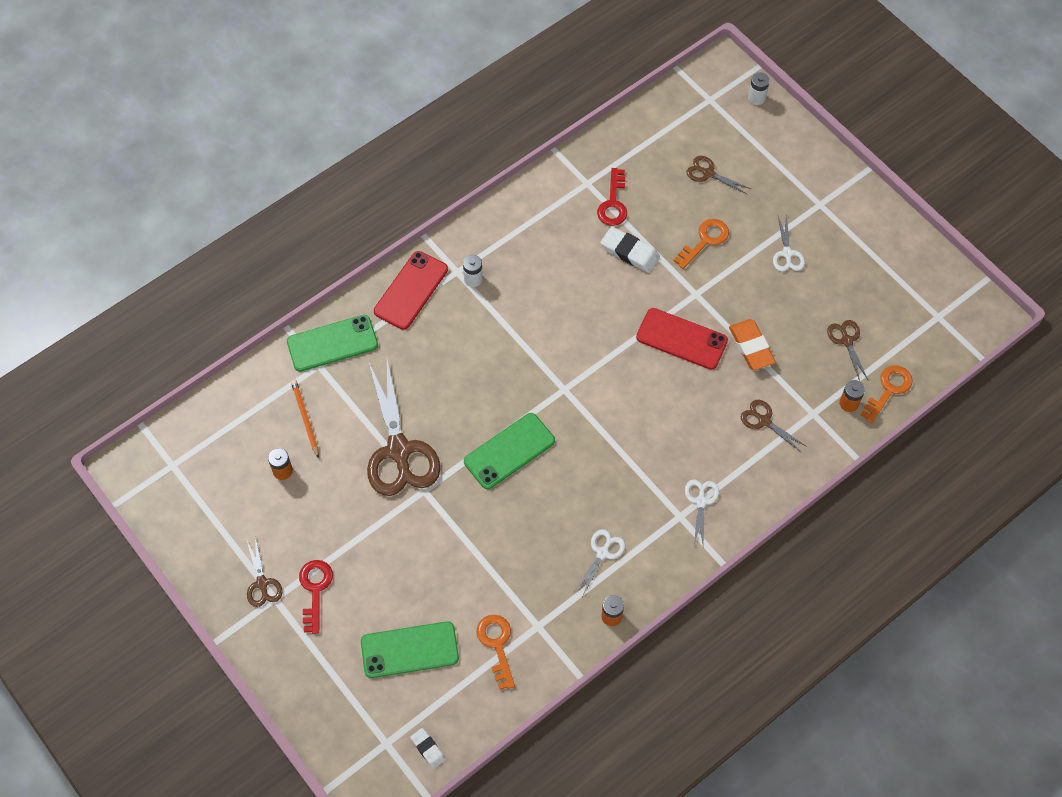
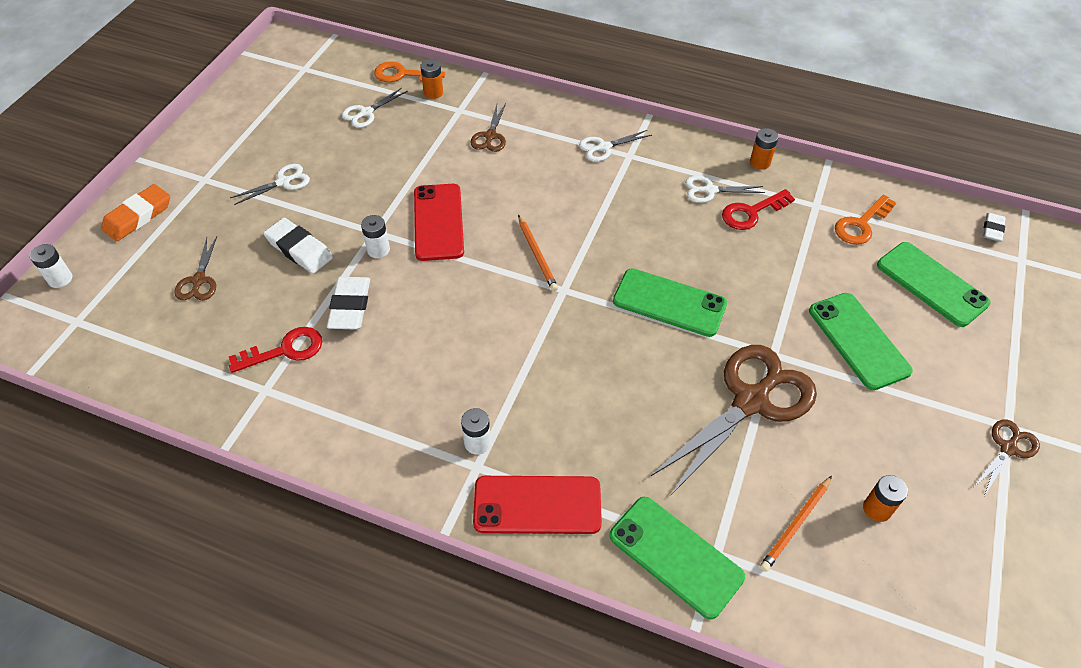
camera: 120 degrees left, 10 degrees down
(315, 590) = (962, 394): red key -> red key (751, 212)
(398, 555) = (858, 340): none -> green phone
(608, 389) = (537, 255): none -> orange pencil
(675, 289) = (378, 250): none -> white battery
(705, 241) = (299, 249): orange key -> white eraser
(751, 347) = (414, 170): orange eraser -> orange eraser (138, 216)
(846, 341) = (366, 113): brown scissors -> white scissors

